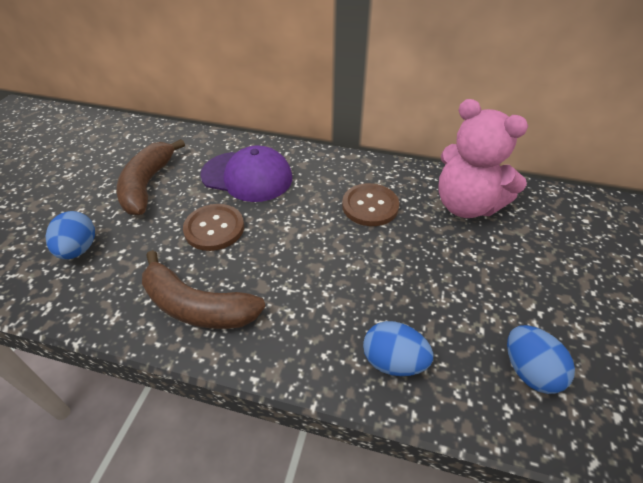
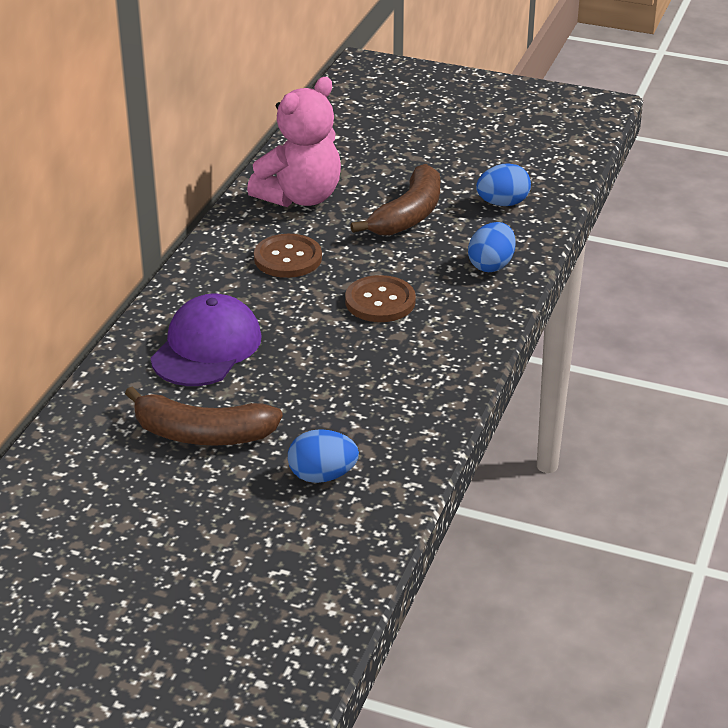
camera: 85 degrees left, 10 degrees down
(197, 306) = (421, 376): brown banana -> brown banana (408, 215)
(214, 228) = (304, 370): brown button -> brown button (380, 301)

